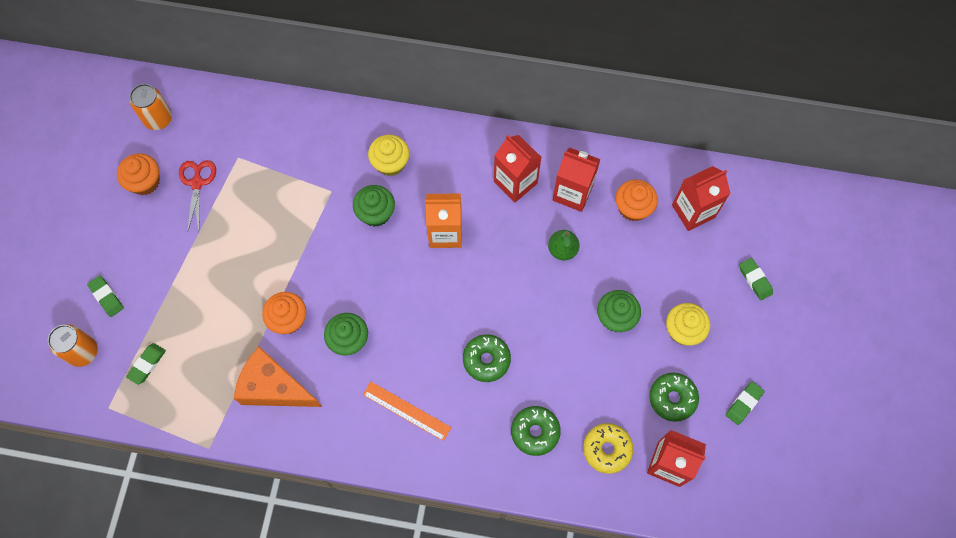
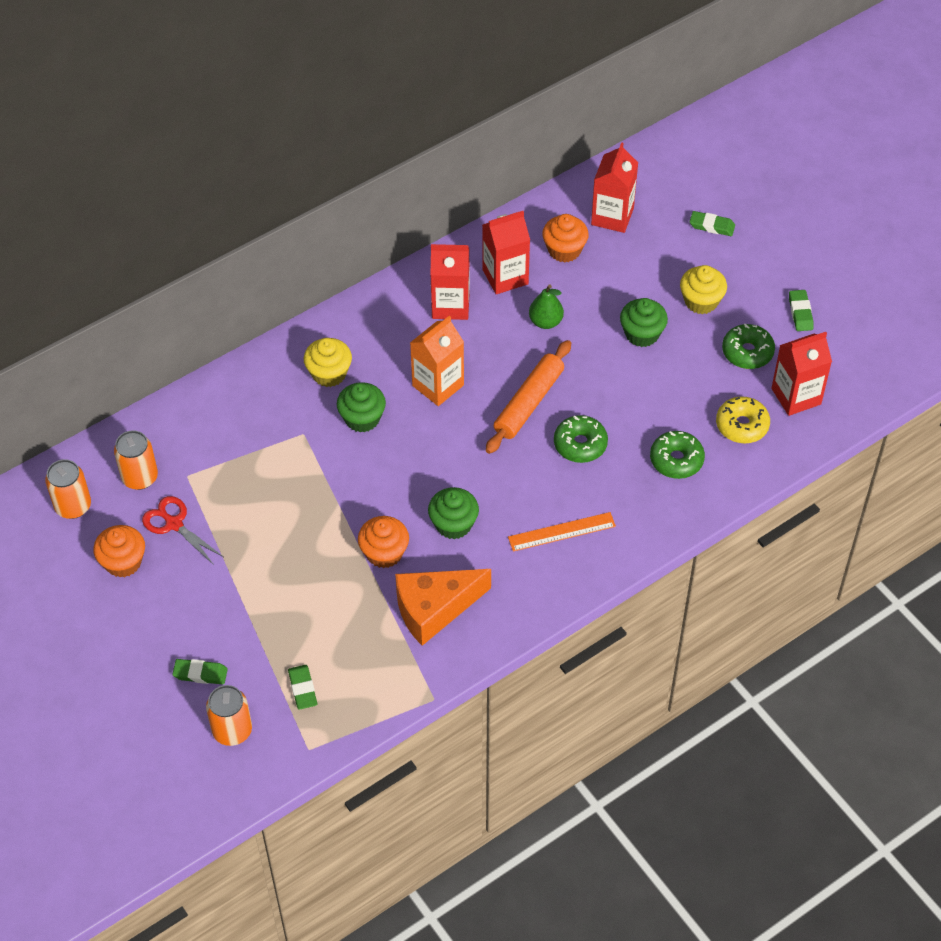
camera: 45 degrees left, 15 degrees down
(212, 134) = (140, 477): none -> orange can
(487, 299) = (529, 403): none -> orange rolling pin

